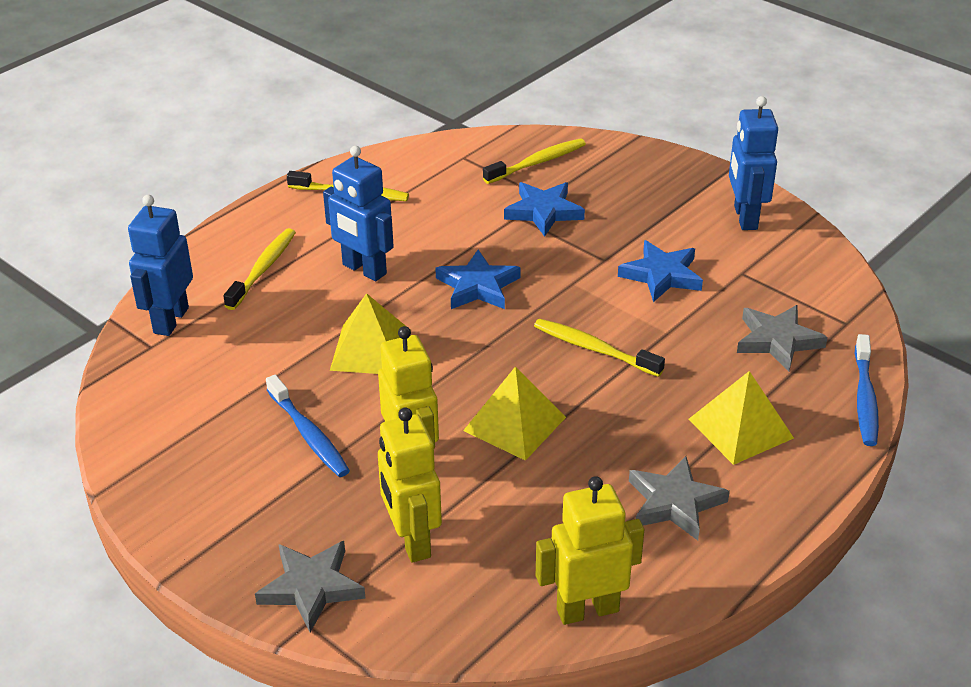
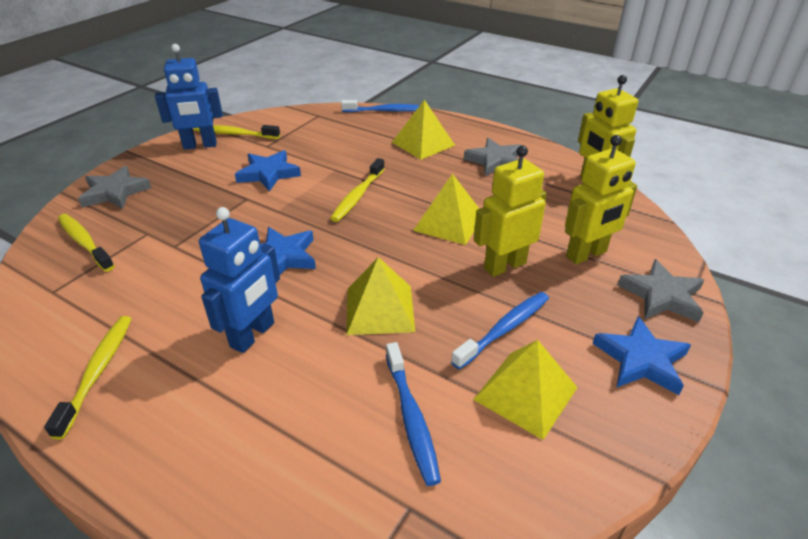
camera: 100 degrees left, 0 degrees up
(170, 320) = (355, 500): blue robot -> none
(222, 431) = (526, 393): none -> yellow pyramid
(230, 356) = (411, 417): none -> blue toothbrush
(262, 269) = (248, 425): yellow toothbrush -> yellow toothbrush (235, 134)
(543, 212) = (171, 232): blue star -> blue star (641, 360)
(777, 341) = (338, 134): grey star -> grey star (115, 192)

